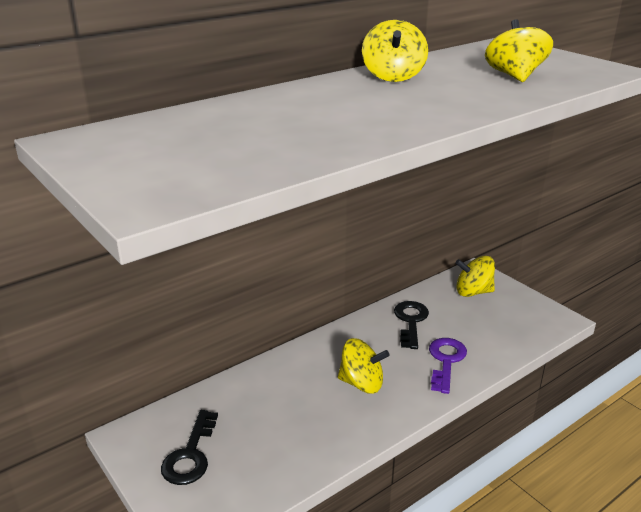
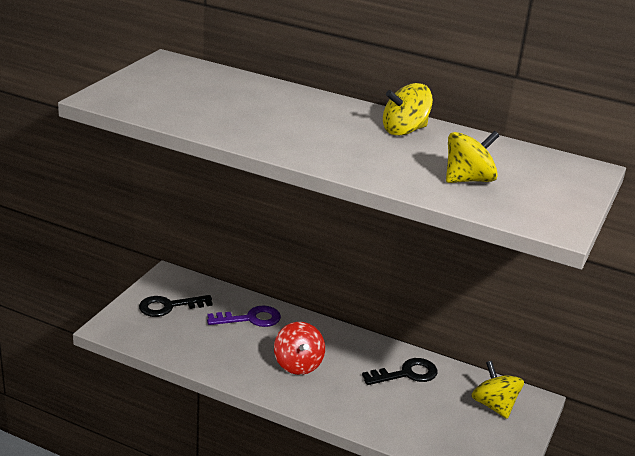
camera: 60 degrees right, 0 degrees up
(361, 383) = (298, 364): yellow spinning top -> red spinning top
(446, 361) = (365, 406): purple key -> purple key (250, 319)

